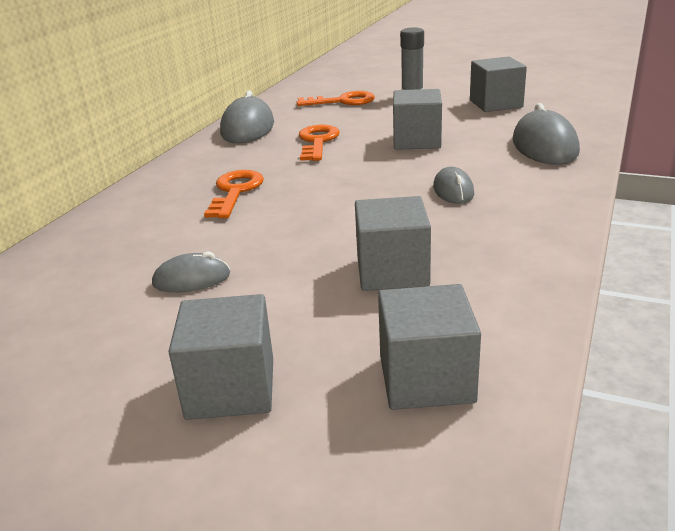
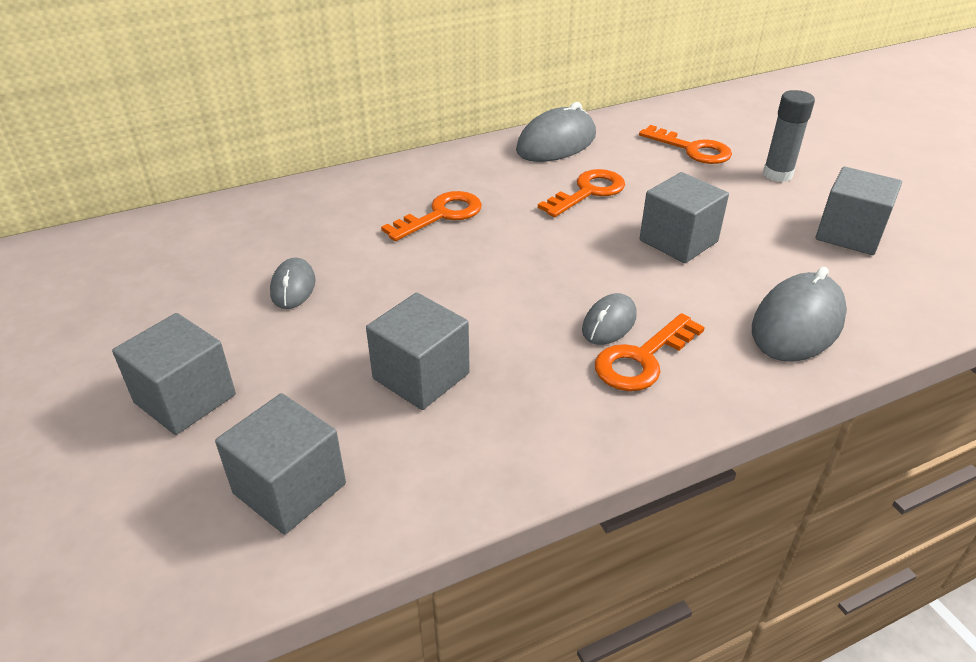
camera: 40 degrees right, 10 degrees up
(191, 279) = (293, 287): grey mouse -> grey mouse turned 60 degrees clockwise
(503, 196) = (642, 359): none -> orange key

